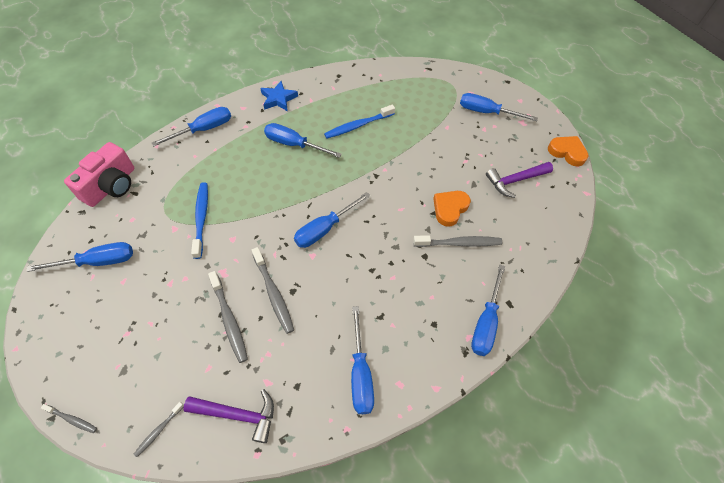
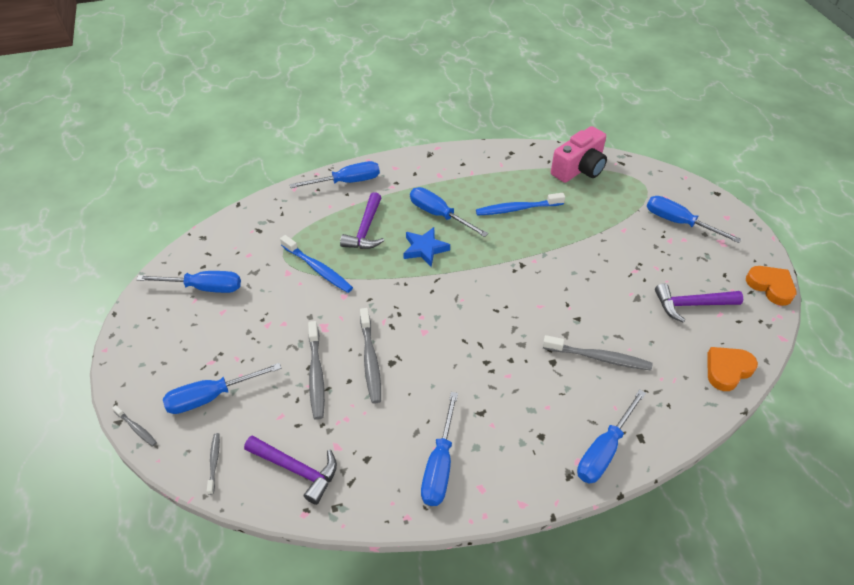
camera: 20 degrees right, 10 degrees down
(111, 186) = (238, 219): pink camera -> pink camera (579, 169)
(159, 430) = (214, 462): grey toothbrush -> grey toothbrush turned 120 degrees clockwise
(201, 218) = (318, 269): blue toothbrush -> blue toothbrush turned 120 degrees clockwise
(234, 172) = (365, 230): none -> purple hammer
(278, 99) = (436, 165): blue star -> blue star (425, 249)
(324, 229) = (446, 308): blue screwdriver -> blue screwdriver (211, 397)
(450, 209) = (599, 318): orange heart -> orange heart (727, 370)

